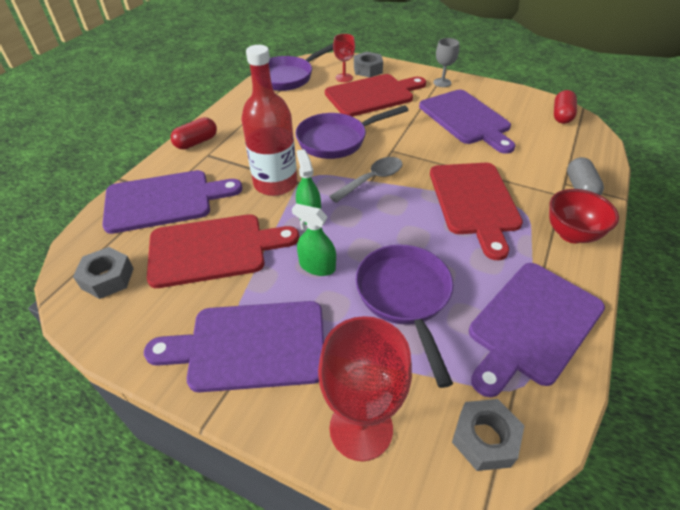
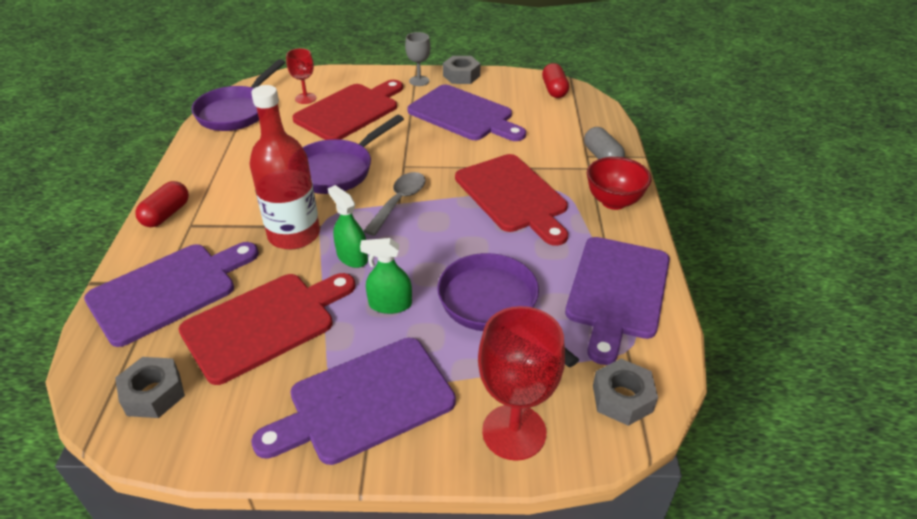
camera: 25 degrees left, 5 degrees down
(368, 70) = (328, 83): grey nut -> grey nut (461, 76)

